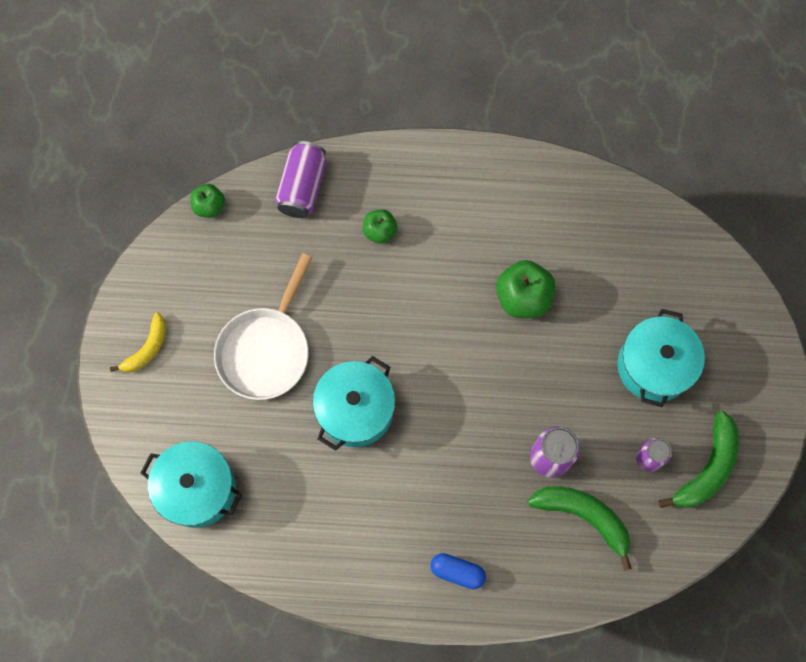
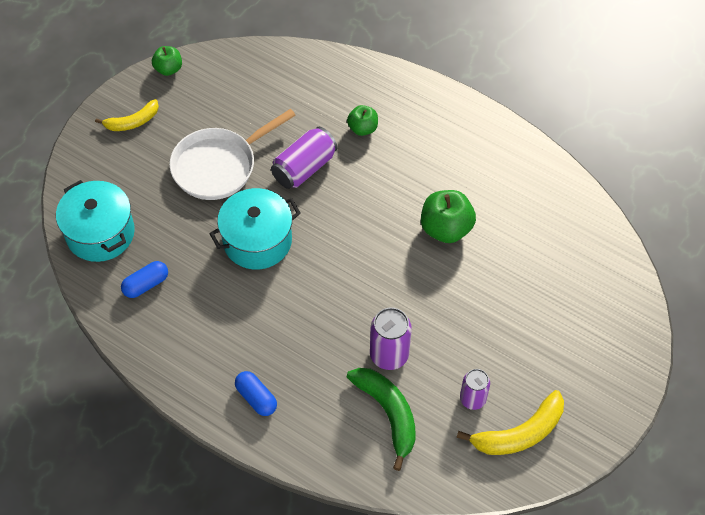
camera: 30 degrees right, 15 degrees down
(209, 206) = (245, 52): green apple -> green apple (168, 69)
(279, 517) = (146, 284): none -> blue capsule
(303, 187) = (324, 72): purple can -> purple can (304, 168)
(654, 366) = (523, 333): turquoise pot -> none
(707, 468) = (519, 433): green banana -> yellow banana

